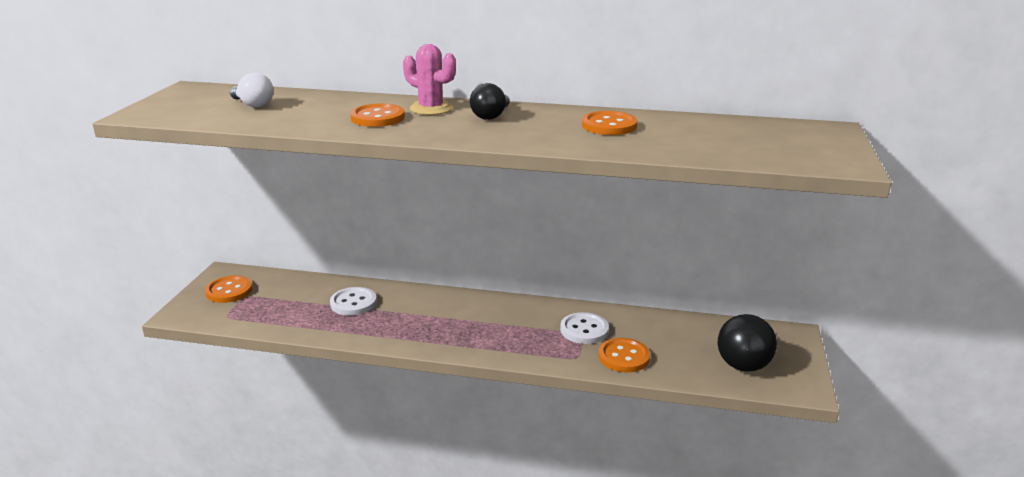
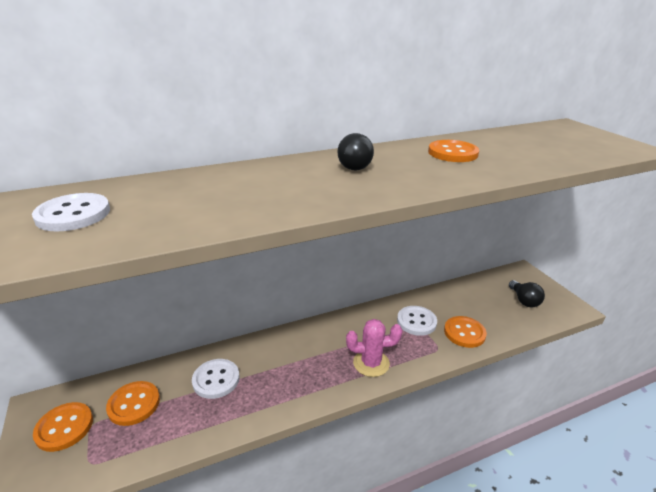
camera: 35 degrees left, 5 degrees up
(253, 105) = (73, 214): white light bulb -> white button
(377, 118) = (253, 193): orange button -> orange button (134, 404)
(431, 108) = (286, 171): pink cactus -> pink cactus (371, 363)
(744, 359) = (524, 301): black light bulb -> black light bulb, size x0.61

